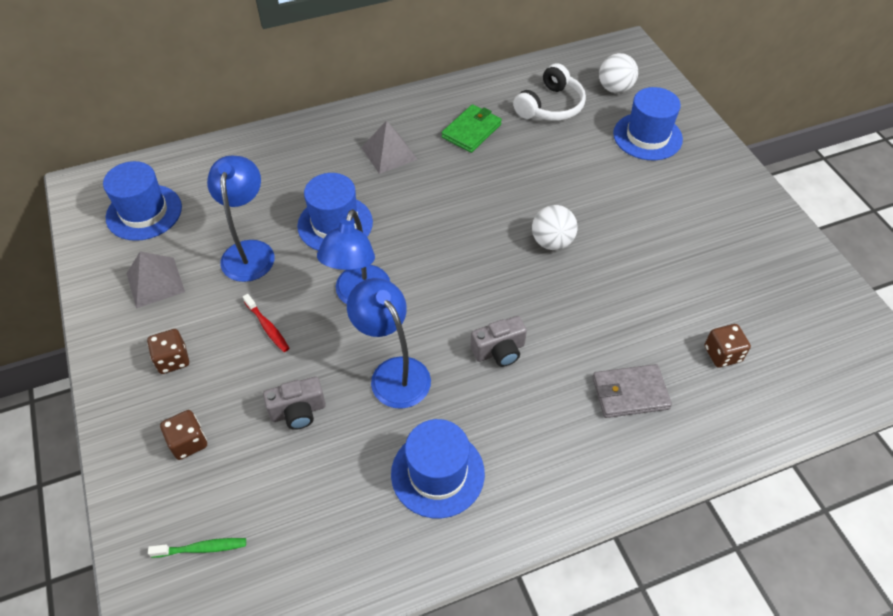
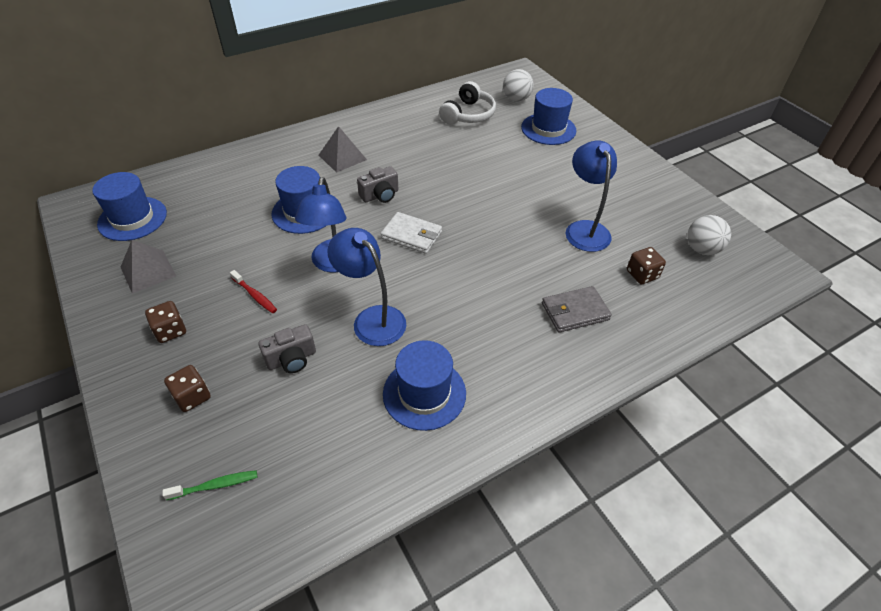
camera: 10 degrees left, 5 degrees down
(249, 251) = (231, 239): blue lamp -> blue lamp (584, 229)
(455, 269) = (411, 235): none -> white wallet
(471, 131) = (408, 136): green wallet -> none
(499, 351) = (460, 292): grey camera -> grey camera (380, 195)
(552, 242) = (488, 208): white ball -> white ball (702, 249)

